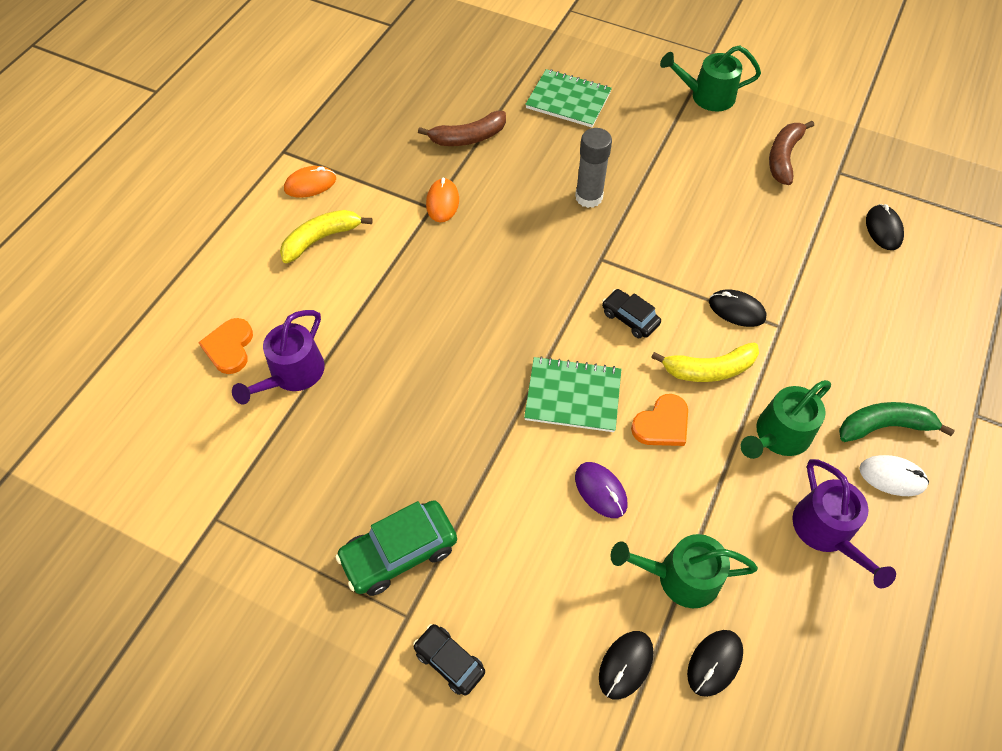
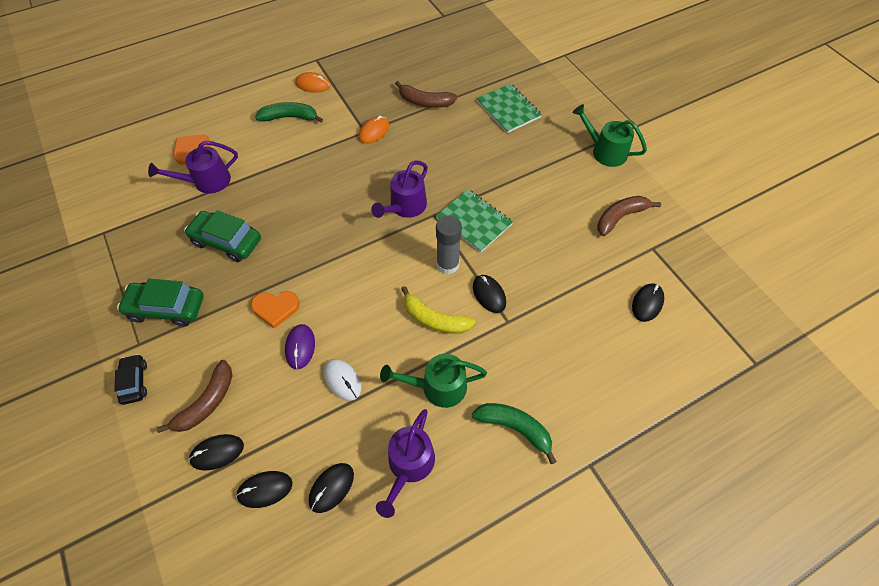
camera: 35 degrees right, 0 degrees up
(321, 239) = (290, 117): yellow banana -> green banana
(393, 429) = (227, 241): none -> green car
(559, 622) = (207, 402): none -> brown banana
(562, 268) = (405, 207): none -> purple watering can
(573, 395) = (338, 283): green notebook -> green notebook (474, 221)
(588, 197) = (463, 174): grey glue stick -> grey glue stick (447, 264)
(630, 318) = (416, 259): black car -> none
(662, 424) = (373, 333): orange heart -> orange heart (275, 308)
(680, 577) = (295, 427): green watering can -> none
(777, 609) = (331, 488): none -> black mouse
(892, 477) = (487, 463): white mouse -> white mouse (342, 380)

